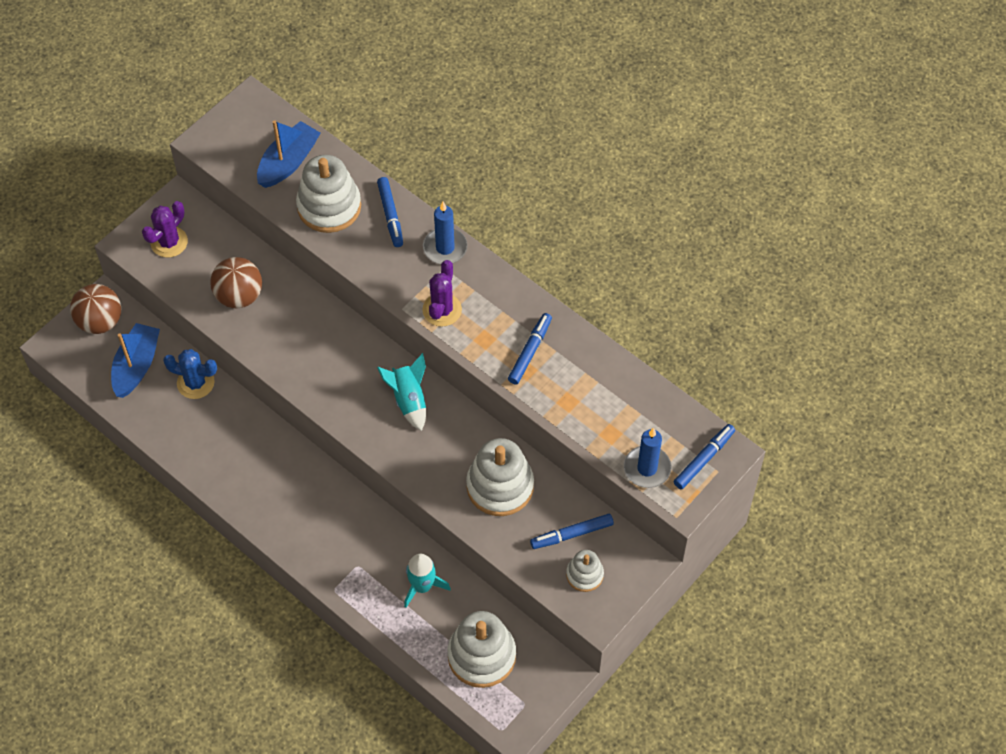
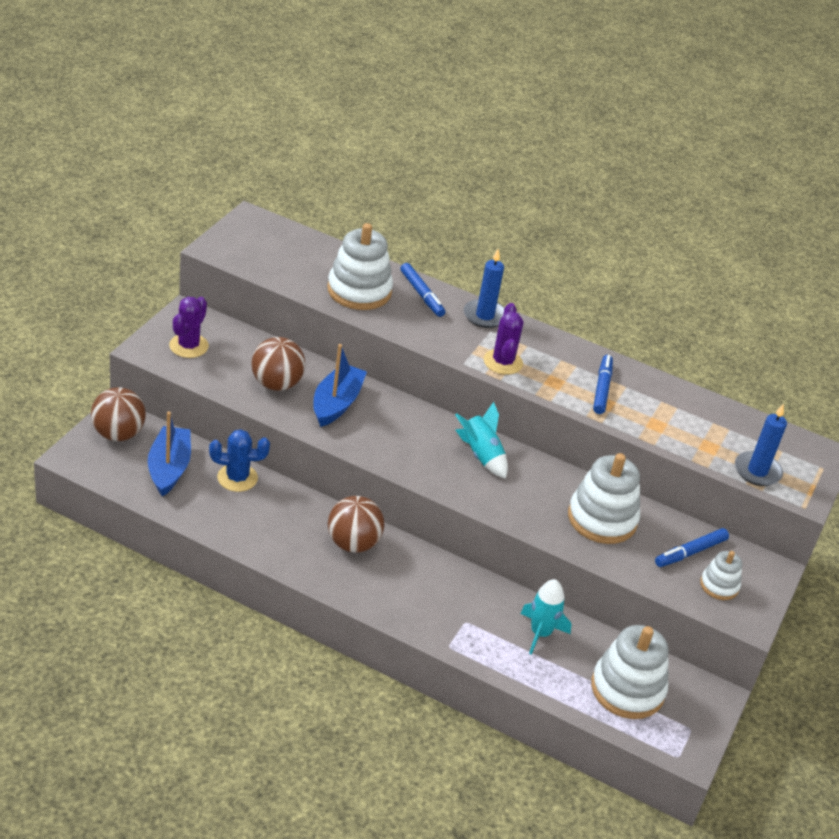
camera: 20 degrees left, 20 degrees down
(281, 468) = (353, 543): none -> brown ball
(288, 162) = (306, 260): blue boat -> blue boat (336, 403)
(703, 459) = (805, 460): blue marker -> none

